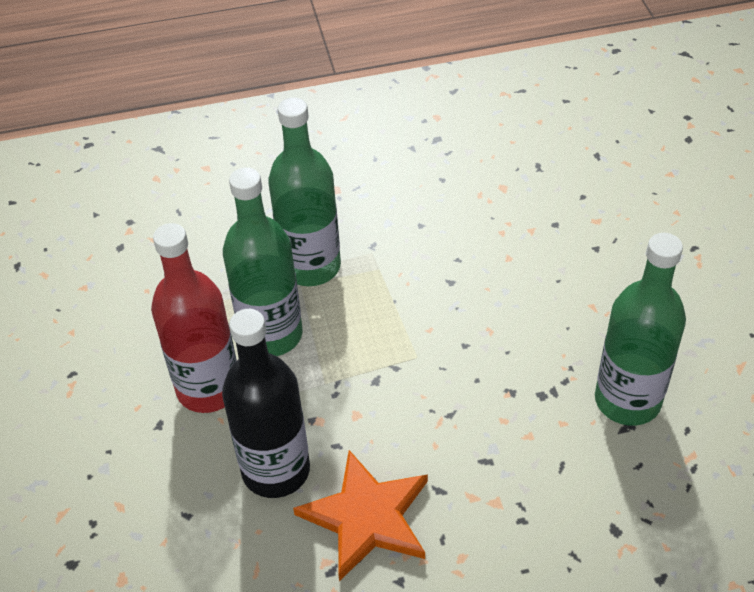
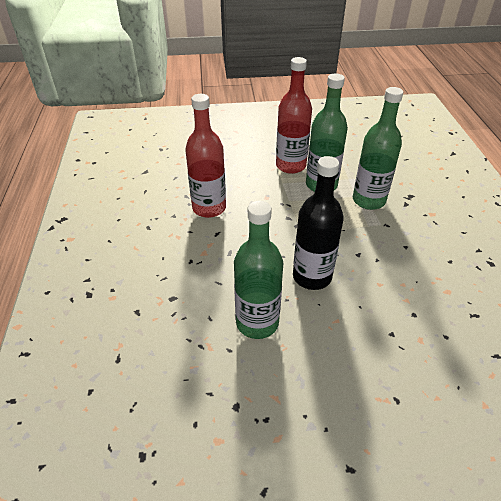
camera: 95 degrees right, 5 degrees down
(276, 470) = (241, 183): black bottle -> black bottle (312, 276)
(366, 517) = (209, 208): orange star -> red bottle

